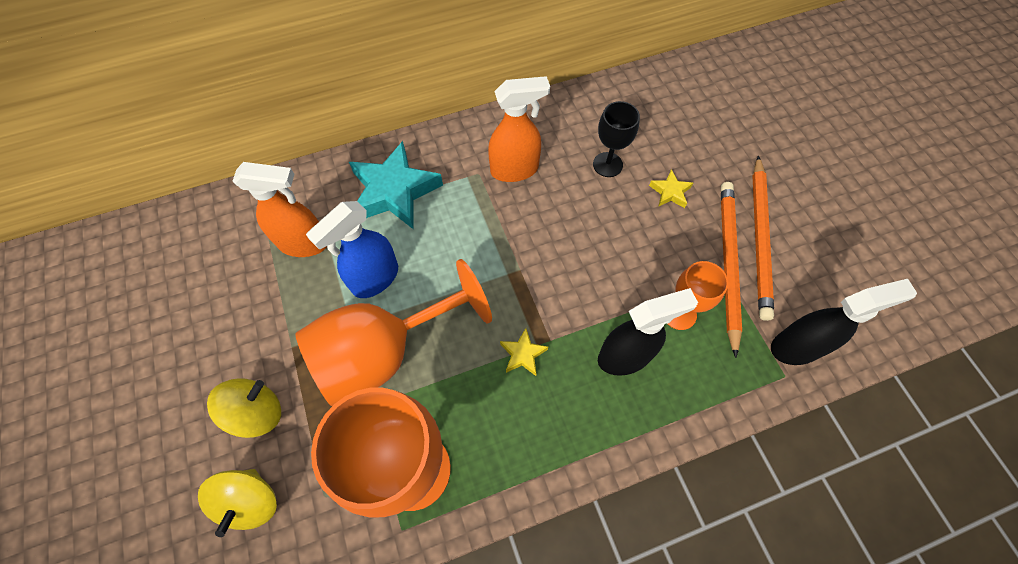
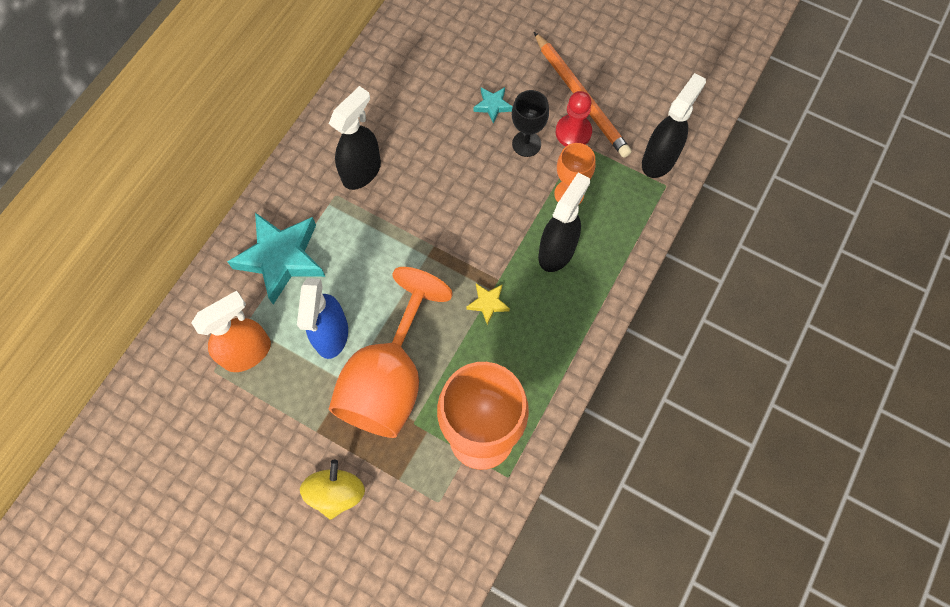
camera: 40 degrees left, 5 degrees up
(251, 501) = (390, 547): yellow spinning top -> none
(515, 170) = (362, 171): orange spray bottle -> black spray bottle
(607, 164) = (429, 116): black goblet -> black goblet (526, 144)
(670, 192) = (493, 106): yellow star -> turquoise star
(727, 263) = (573, 132): orange pencil -> red pawn

